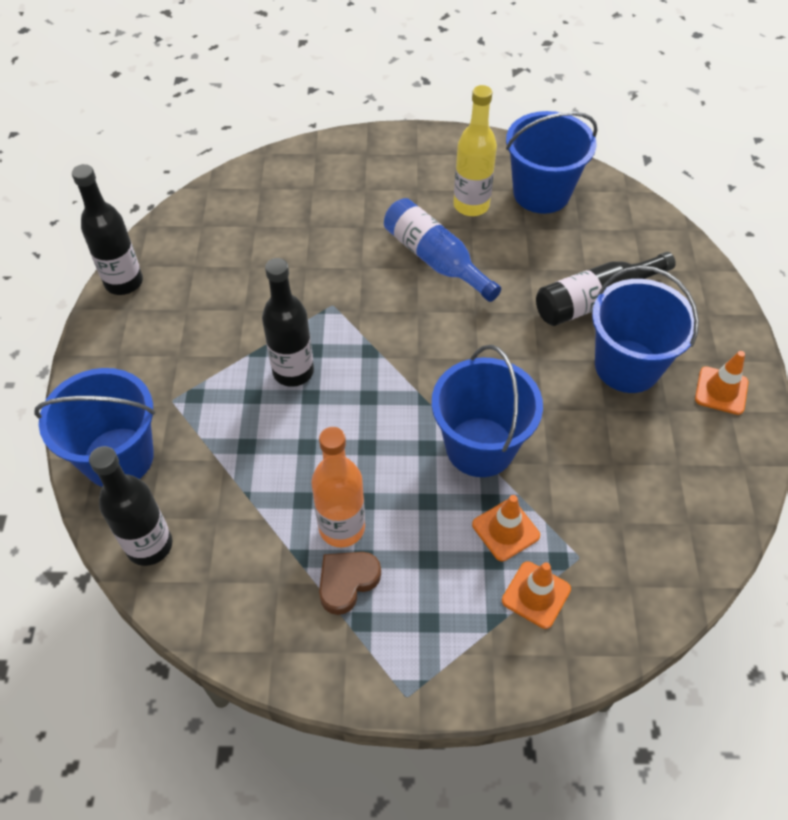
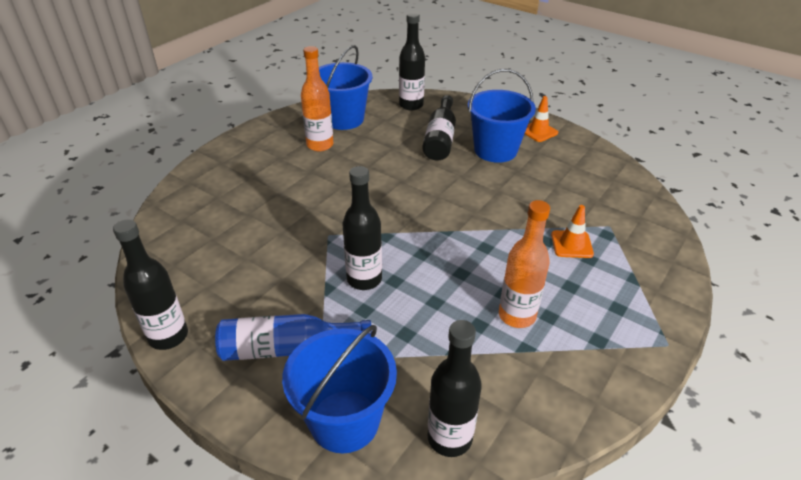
camera: 55 degrees left, 15 degrees down
(347, 582) = (562, 333): brown heart -> none
(435, 259) = (344, 177): blue bottle -> blue bottle (287, 348)
(471, 205) = (320, 145): yellow bottle -> orange bottle
(480, 447) = (503, 226): blue bucket -> none
(536, 595) = (625, 254): orange traffic cone -> none
(639, 233) = (411, 105): none -> black bottle

